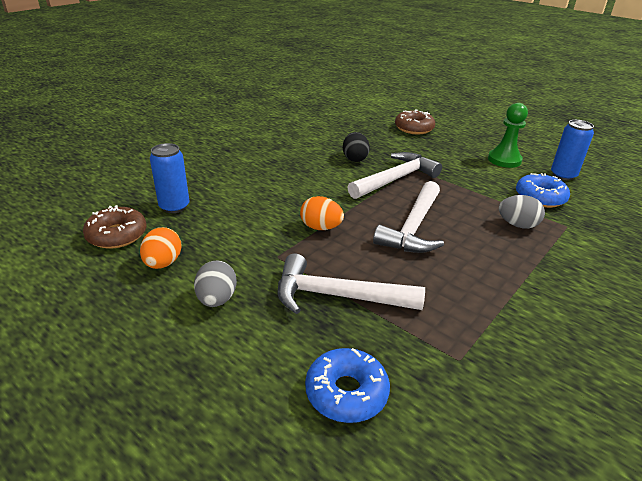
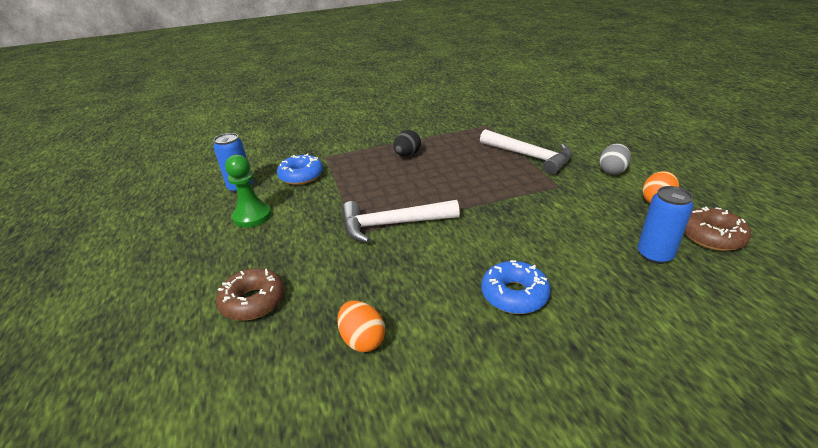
camera: 145 degrees left, 0 degrees up
(321, 227) = (509, 197): orange egg -> orange egg (362, 340)
(346, 392) = (551, 127): blue donut -> blue donut (514, 295)
(354, 159) = (402, 266): black egg -> black egg (407, 155)
(413, 228) = (434, 179): white hammer -> none
(517, 225) = (357, 164): grey egg -> none

